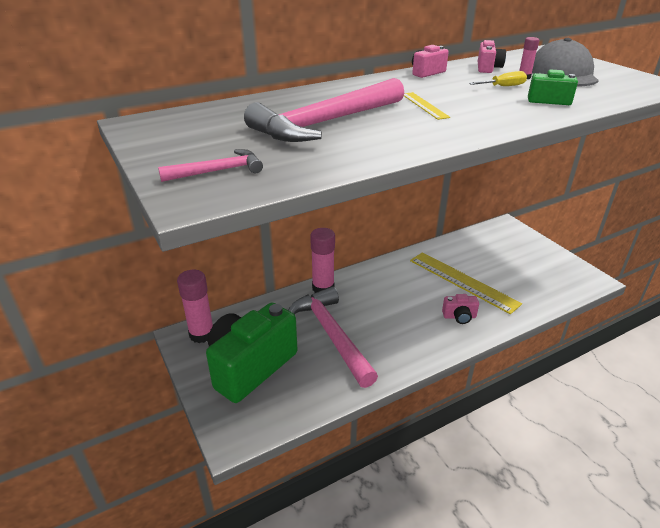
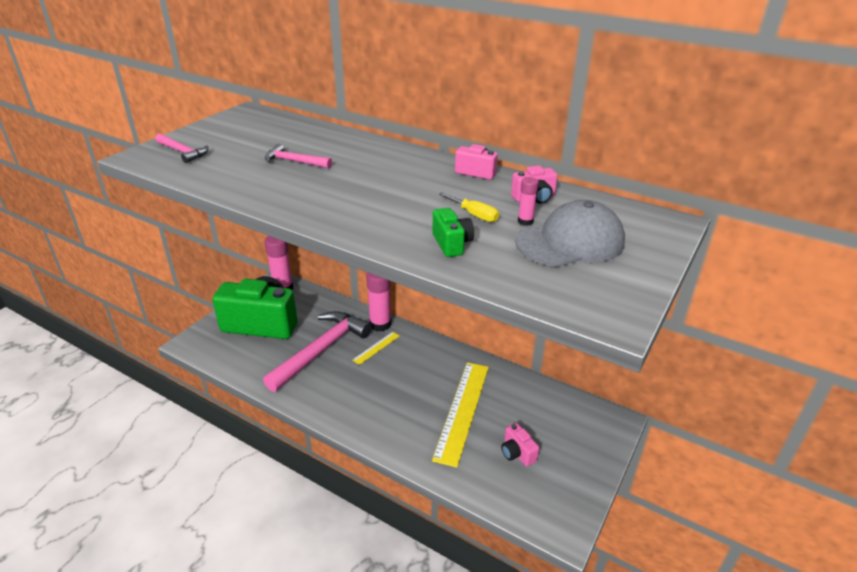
camera: 60 degrees right, 0 degrees up
(326, 123) = (294, 161): pink hammer -> pink hammer, size x0.47
(424, 105) = (372, 188): yellow ruler -> yellow ruler (376, 348)
(459, 316) = (400, 423): pink camera -> pink camera (517, 453)

